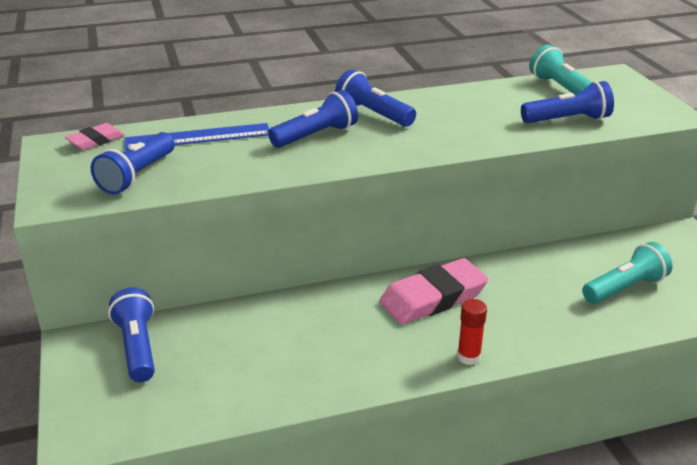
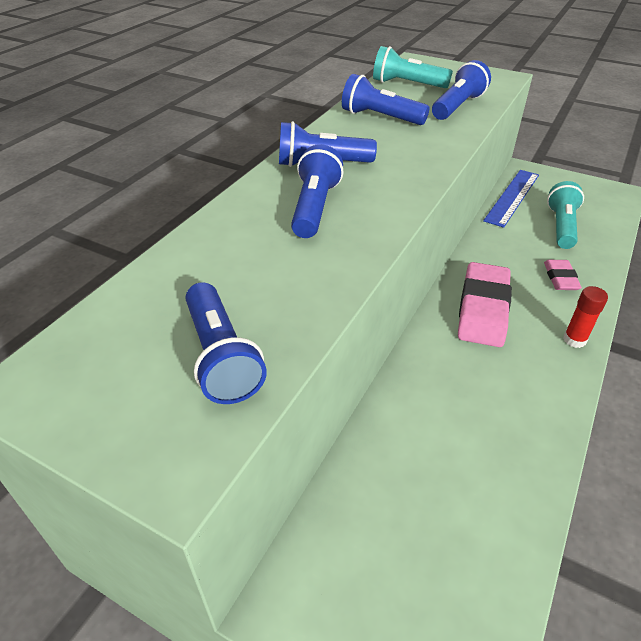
camera: 45 degrees left, 10 degrees up
(96, 140) = (81, 345): pink eraser -> pink eraser (560, 278)
(137, 347) = (350, 550): blue flashlight -> blue flashlight (380, 117)
(198, 137) = (202, 270): blue ruler -> blue ruler (512, 197)

